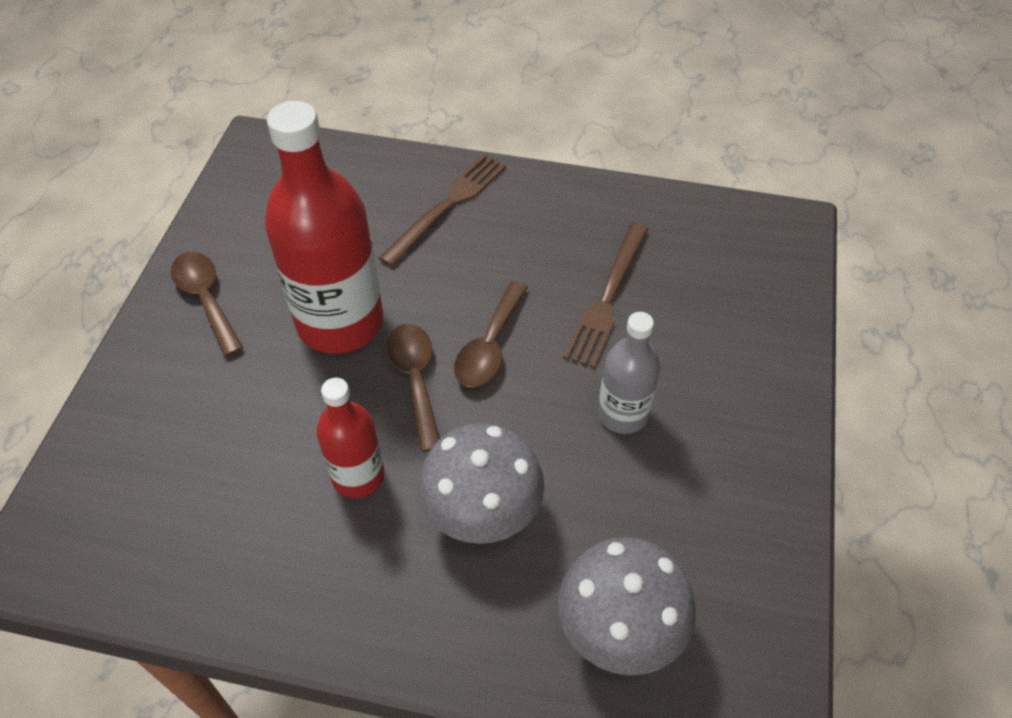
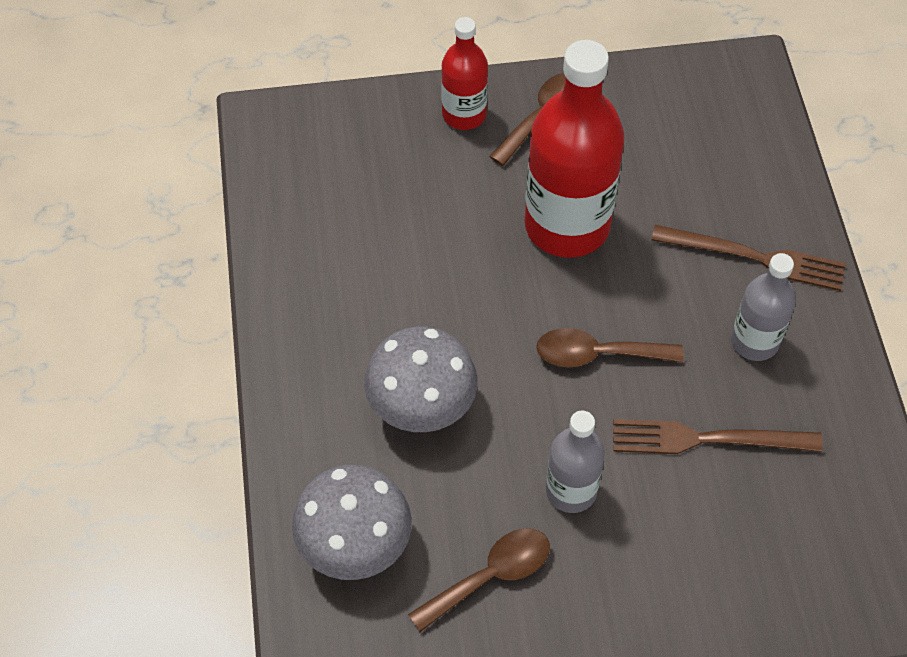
camera: 70 degrees right, 5 degrees up
(358, 476) = (417, 302): red bottle -> red bottle (464, 114)
(415, 379) = (532, 308): brown spoon -> brown spoon (491, 576)
(527, 235) = (754, 341): none -> grey bottle

